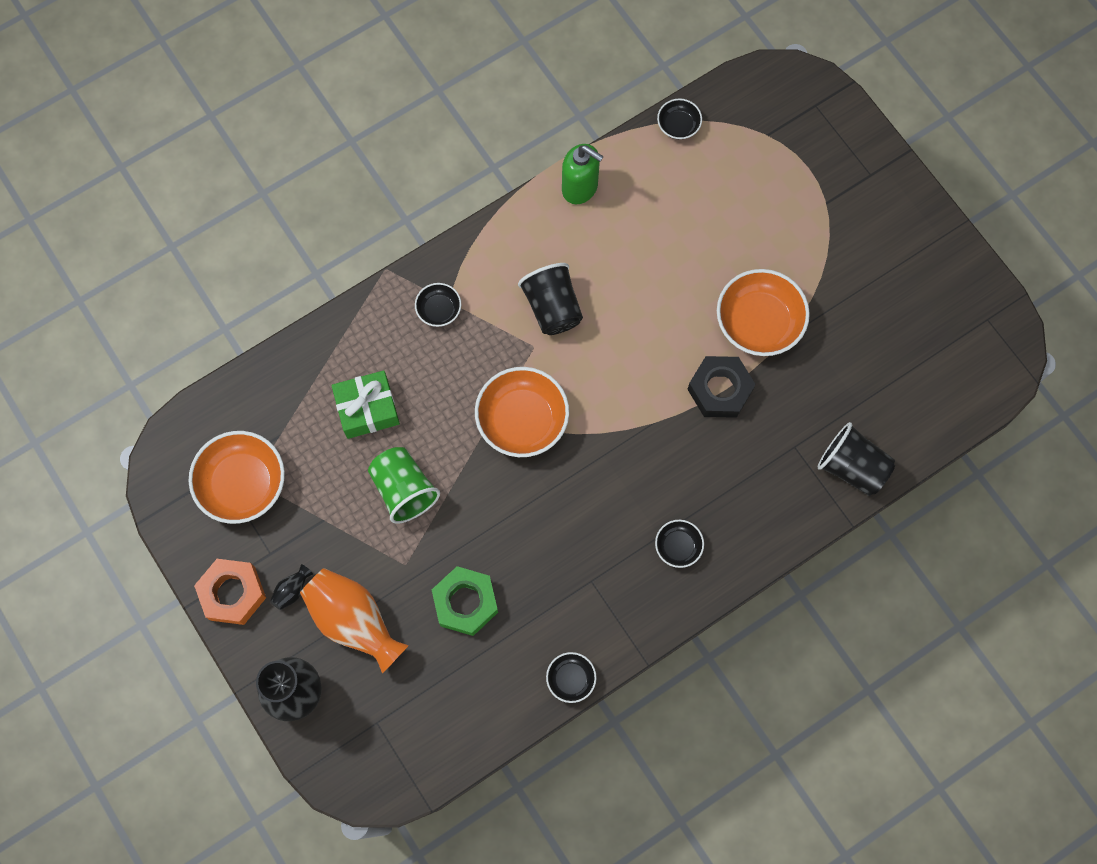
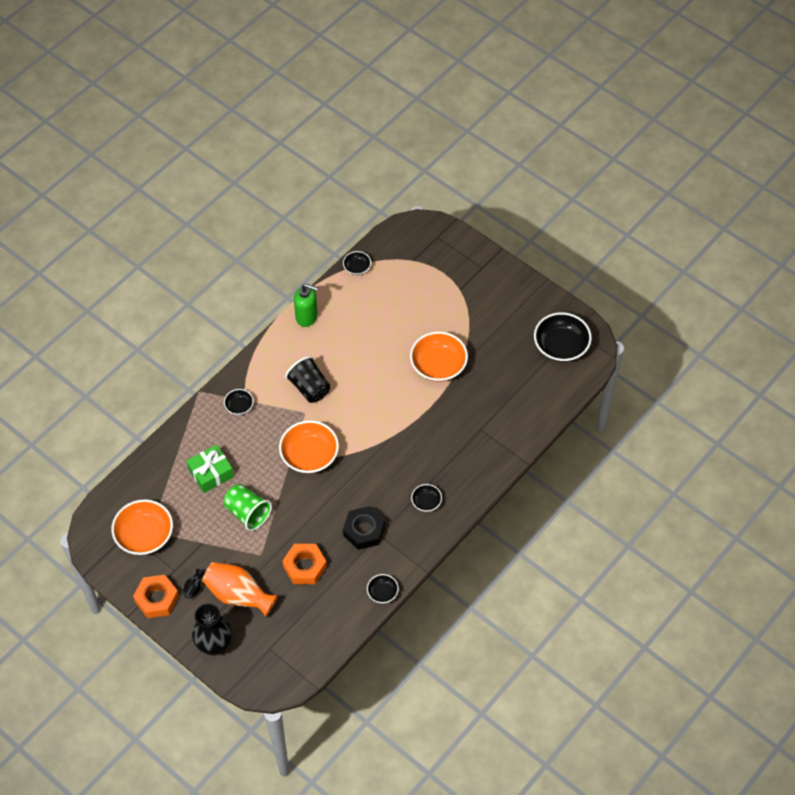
camera: 15 degrees left, 15 degrees down
(465, 602) = (305, 566): green nut -> orange nut
(720, 390) = (426, 408): black nut -> black nut (364, 530)
(852, 467) = (518, 431): black cup -> none
(958, 340) = (561, 346): none -> black bowl

